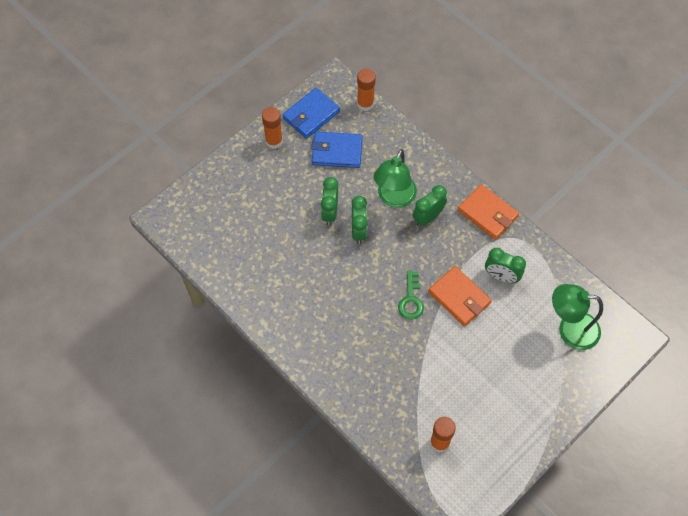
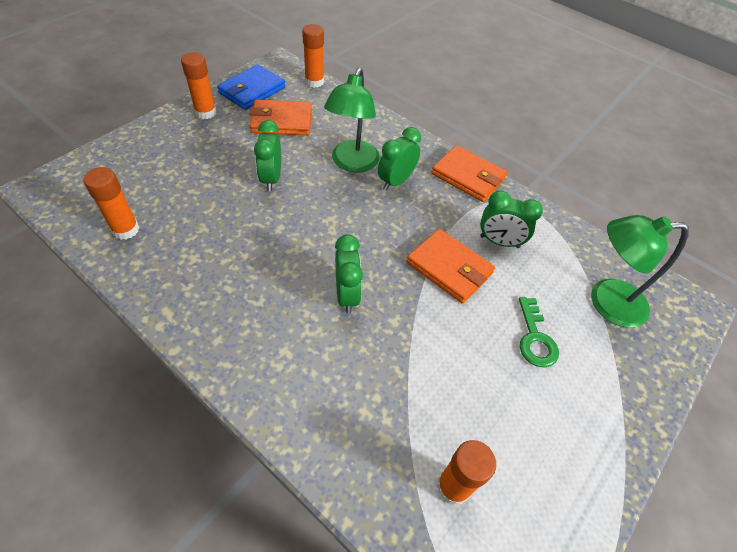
camera: 10 degrees left, 10 degrees down
(227, 257) = (126, 230): none -> orange glue stick
(337, 151) = (281, 121): blue wallet -> orange wallet
(358, 231) = (309, 197): green clock -> green clock (347, 295)
(411, 300) = (383, 273): green key -> green key (535, 338)

